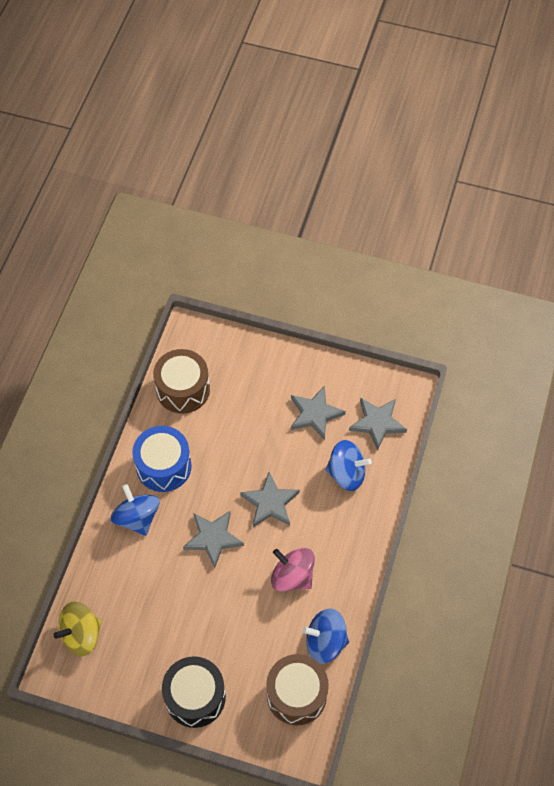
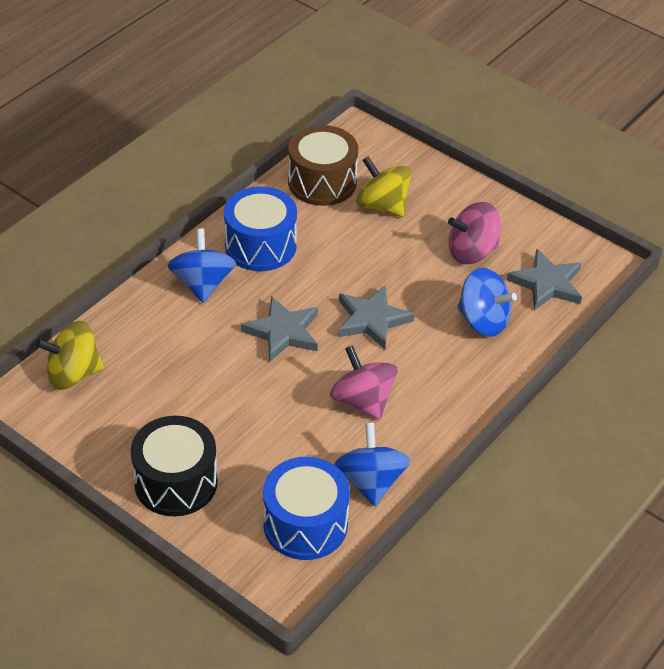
camera: 20 degrees right, 15 degrees down
(235, 395) = (382, 205): none -> yellow spinning top
(296, 694) = (305, 524): brown drum -> blue drum
(315, 414) = (472, 252): grey star -> pink spinning top
(325, 642) = (370, 481): blue spinning top -> blue spinning top turned 60 degrees clockwise

